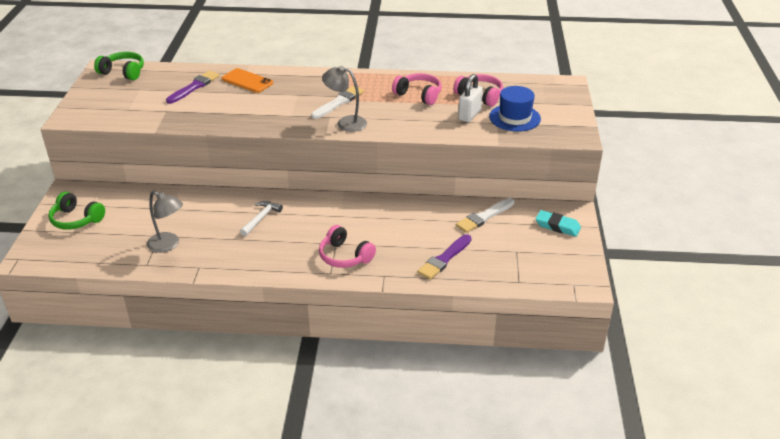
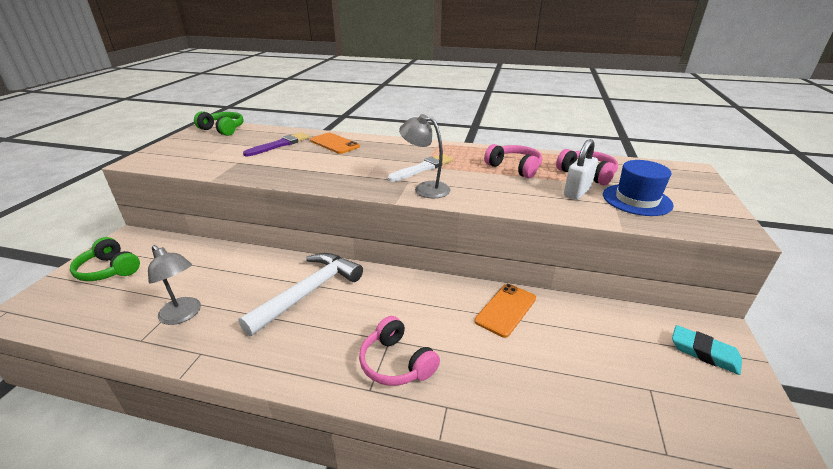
camera: 10 degrees right, 5 degrees down
(261, 218) = (308, 292): white hammer -> white hammer, size x1.89
(420, 214) = (506, 310): none -> orange phone
(444, 259) = (539, 388): purple brush -> none
(484, 217) = (593, 324): white brush -> none

